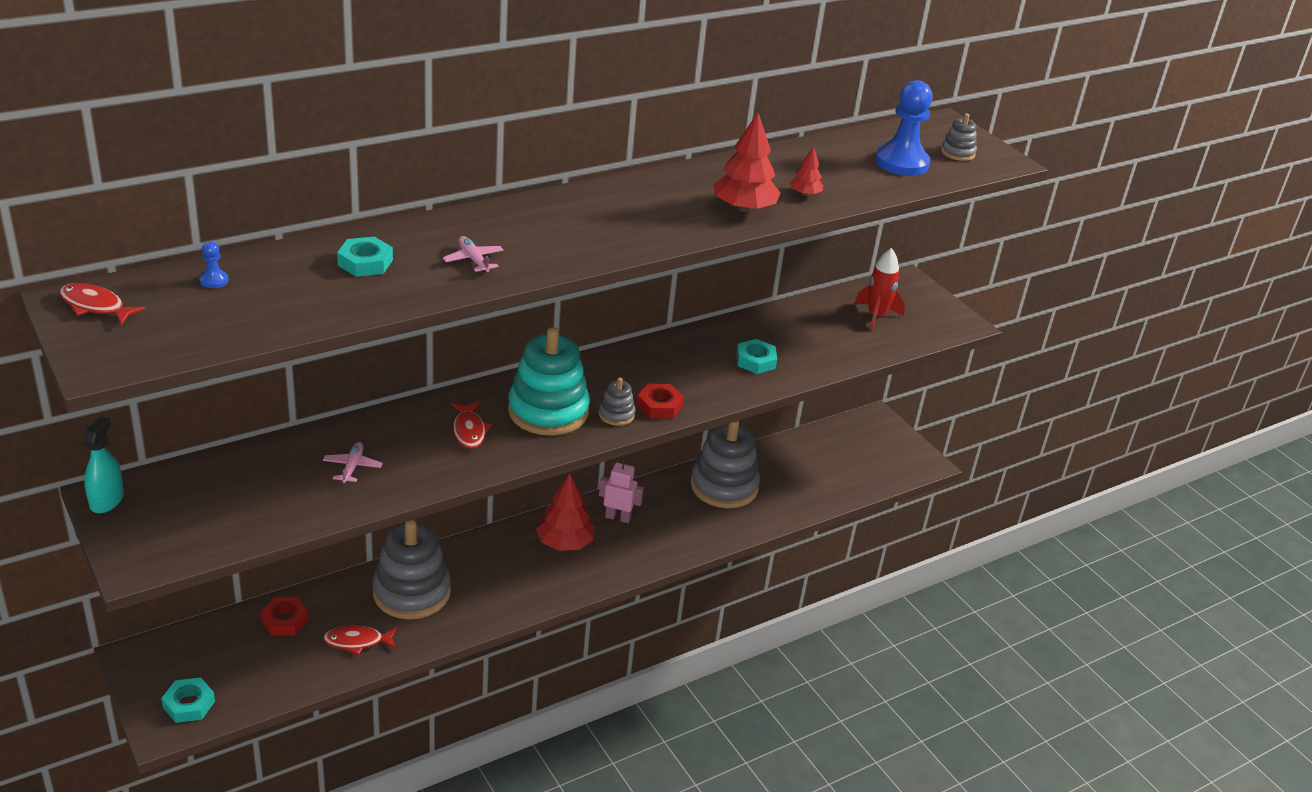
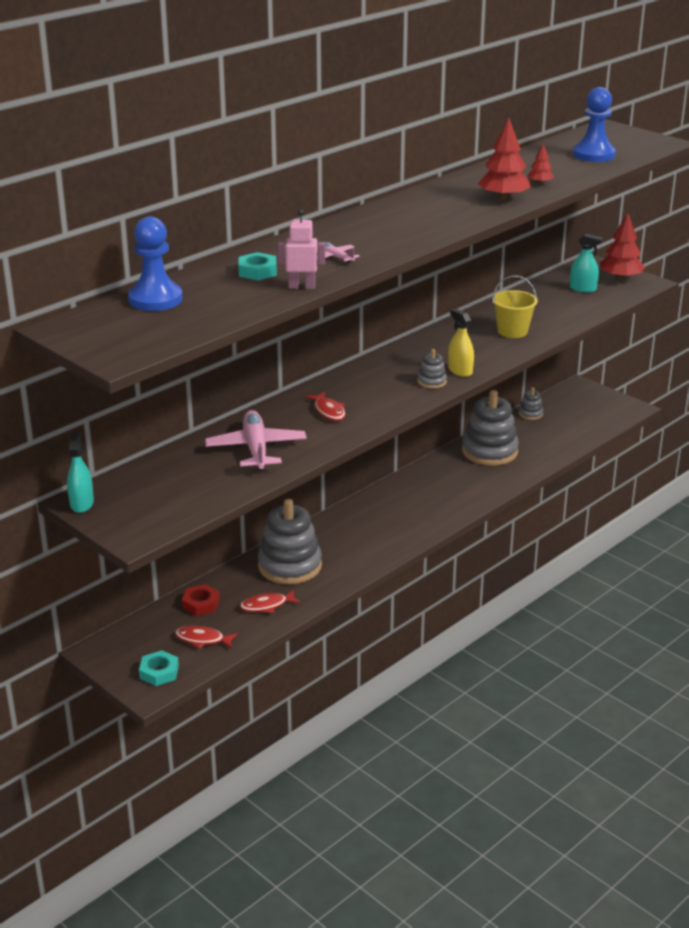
camera: 10 degrees left, 5 degrees down
(95, 306) = (81, 328): red fish -> red fish (202, 639)
(214, 280) = (155, 299): blue pawn -> blue pawn, size x2.43
(352, 467) = (256, 449): pink plane -> pink plane, size x2.12
(548, 411) = (379, 389): turquoise stacking toy -> none
(564, 543) = (389, 511): red tree -> red tree (620, 278)
(618, 517) = (420, 487): pink robot -> pink robot (302, 287)
(659, 406) = (460, 371): red nut -> yellow spray bottle
(755, 361) = (512, 331): turquoise nut -> yellow bucket
(876, 316) = (583, 289): red rocket -> turquoise spray bottle
(957, 153) = (628, 143): grey stacking toy -> grey stacking toy (530, 414)

